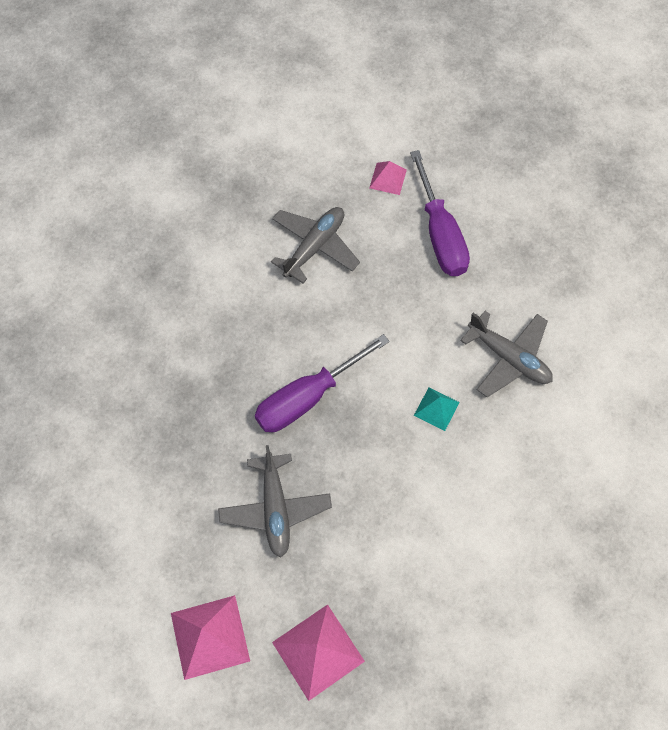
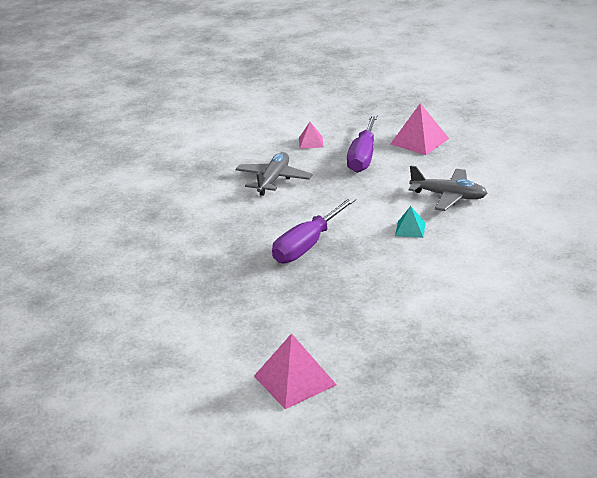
camera: 15 degrees left, 35 degrees down
(275, 508) = (312, 302): grey plane -> none
(318, 651) = (391, 365): pink pyramid -> pink pyramid (419, 141)
(440, 233) = (363, 156): purple screwdriver -> purple screwdriver turned 45 degrees clockwise

